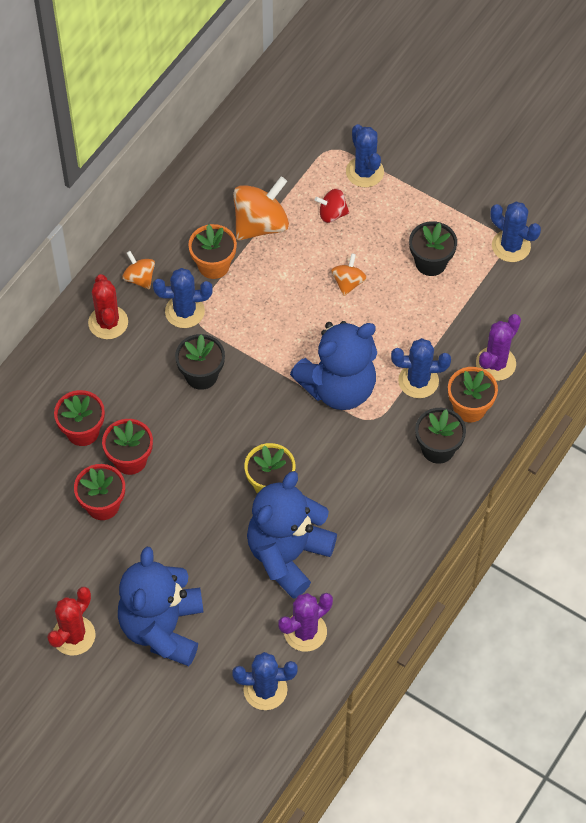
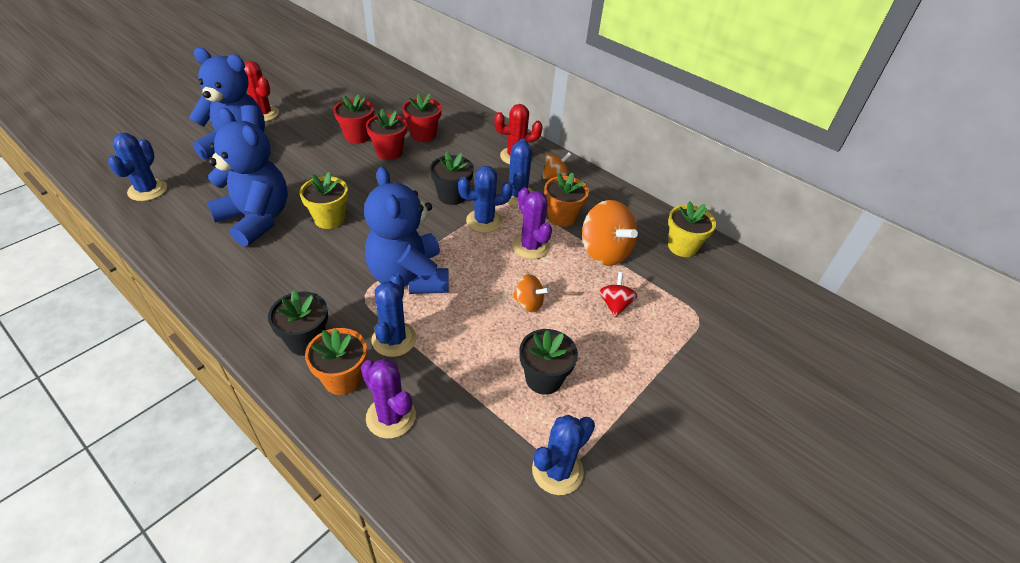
camera: 95 degrees right, 15 degrees down
(236, 157) = (682, 247): none -> yellow flower pot
(305, 632) = (179, 218): purple cactus -> purple cactus (530, 246)
(364, 172) = (670, 340): blue cactus -> blue cactus (484, 221)

